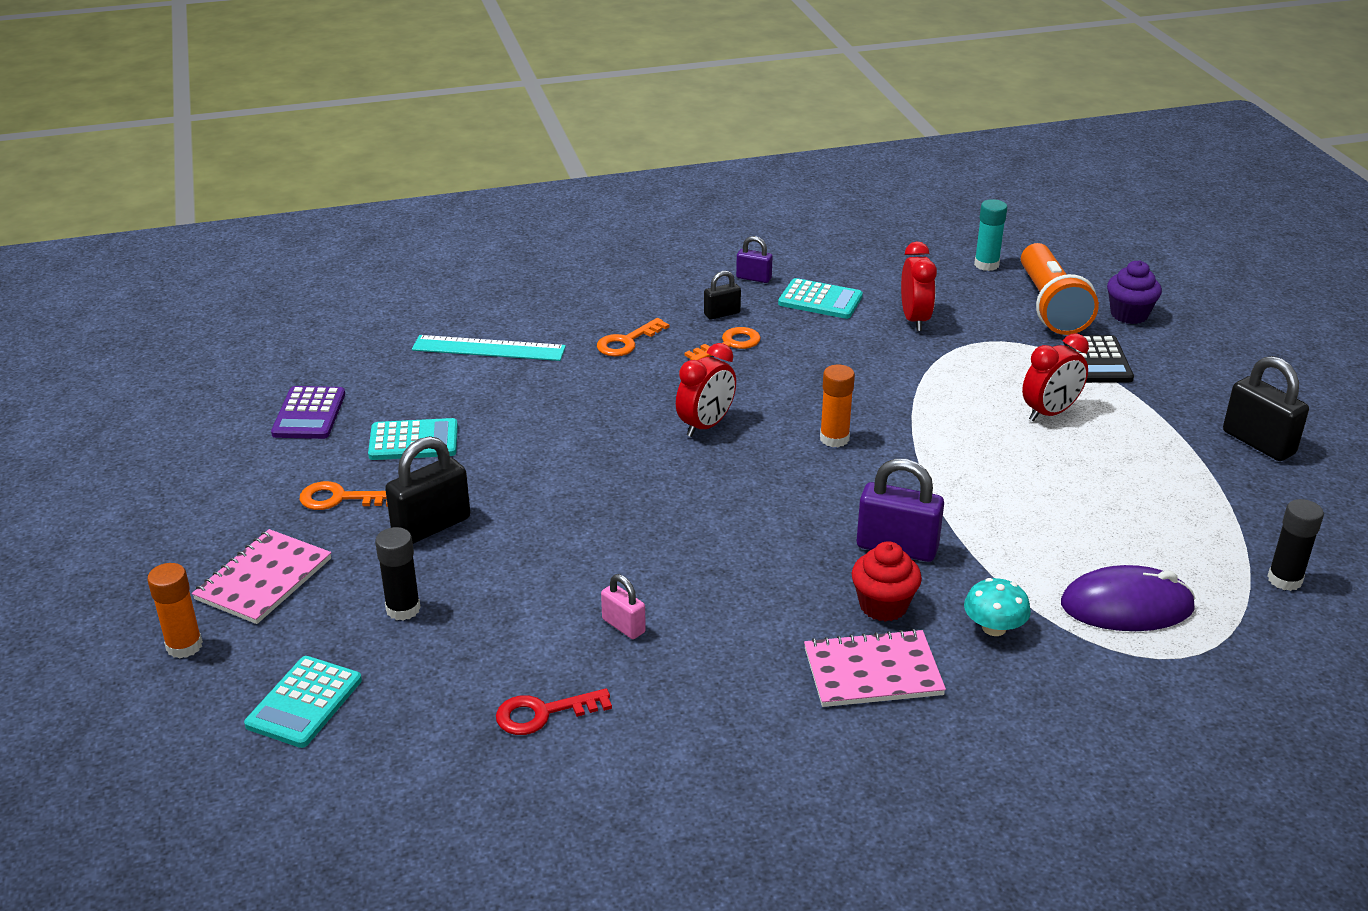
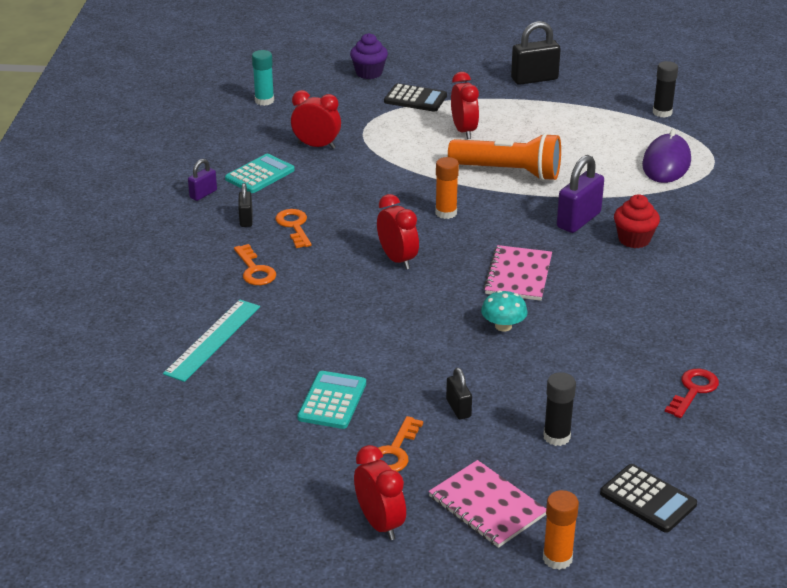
camera: 70 degrees left, 0 degrees up
(220, 513) = (380, 524): none -> red clock
(304, 702) = (648, 499): turquoise calculator -> black calculator
(309, 414) = (251, 455): purple calculator -> none
(431, 526) = (458, 408): black padlock -> black padlock, size x0.56
(543, 713) = (693, 390): red key -> red key turned 150 degrees counterclockwise
(623, 626) = (615, 341): pink padlock -> none
(872, 671) = (694, 258): pink notebook -> pink notebook (518, 275)
(994, 628) = (669, 209): turquoise mushroom -> turquoise mushroom (503, 326)
(1051, 306) = (338, 95): orange flashlight -> orange flashlight (509, 172)

